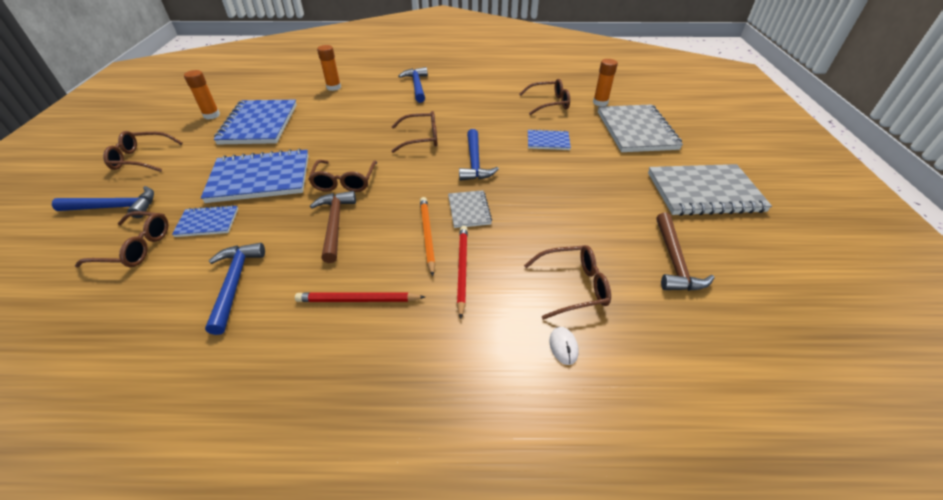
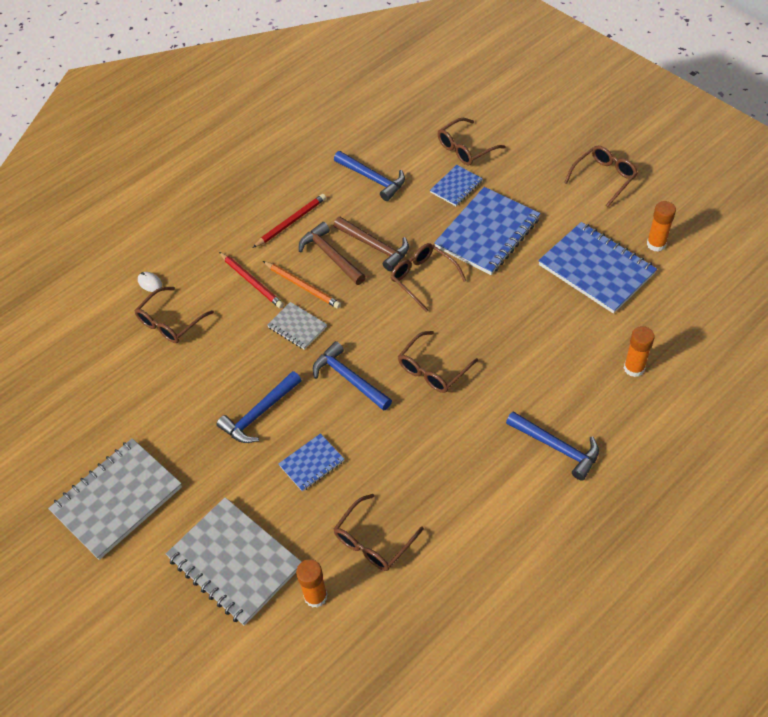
camera: 140 degrees right, 10 degrees up
(115, 207) = (533, 149): blue hammer -> blue hammer (259, 414)
(674, 261) = (111, 394): brown hammer -> brown hammer (330, 256)

